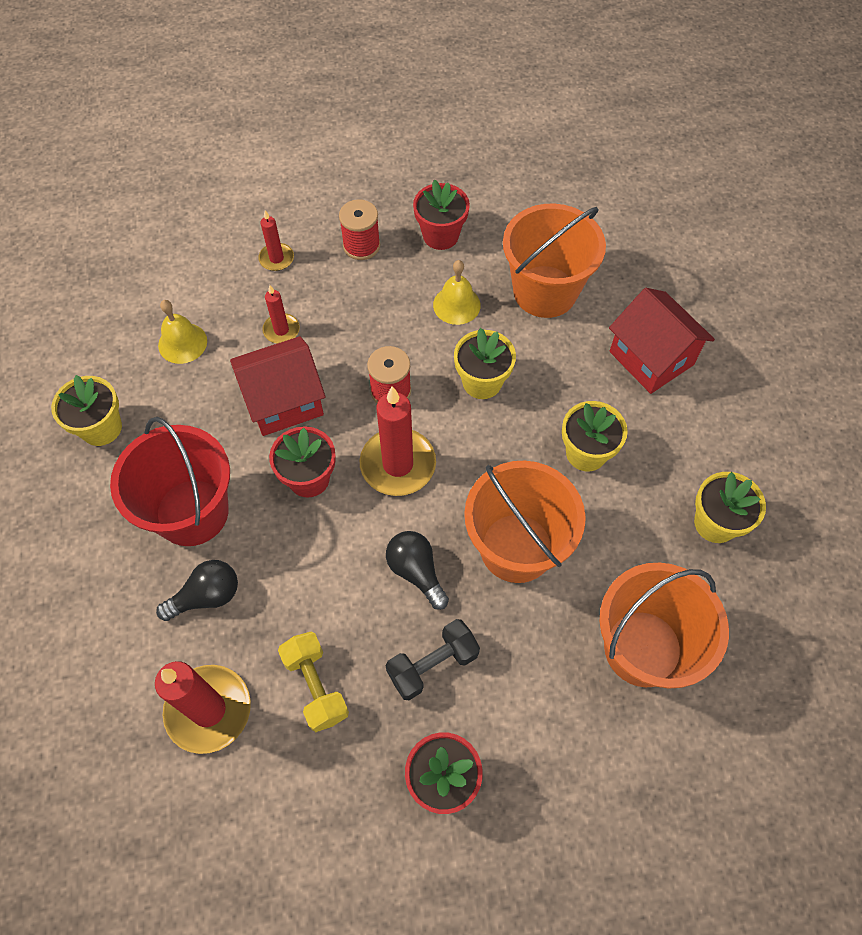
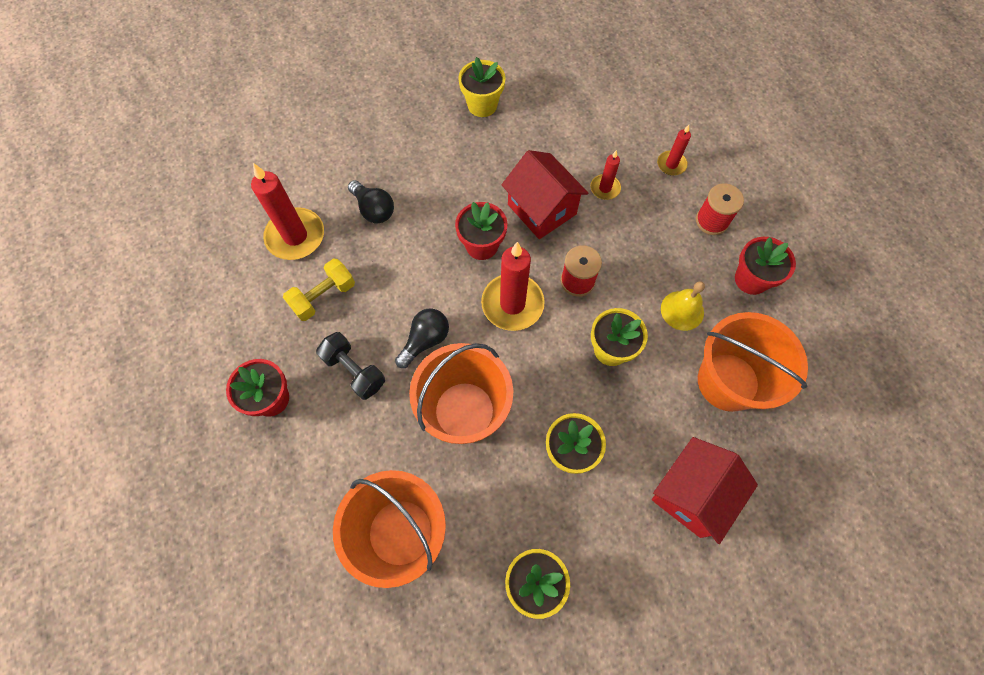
camera: 75 degrees right, 5 degrees up
(182, 343) = (568, 128): yellow bell -> none
(192, 512) = (433, 180): red bucket -> none

